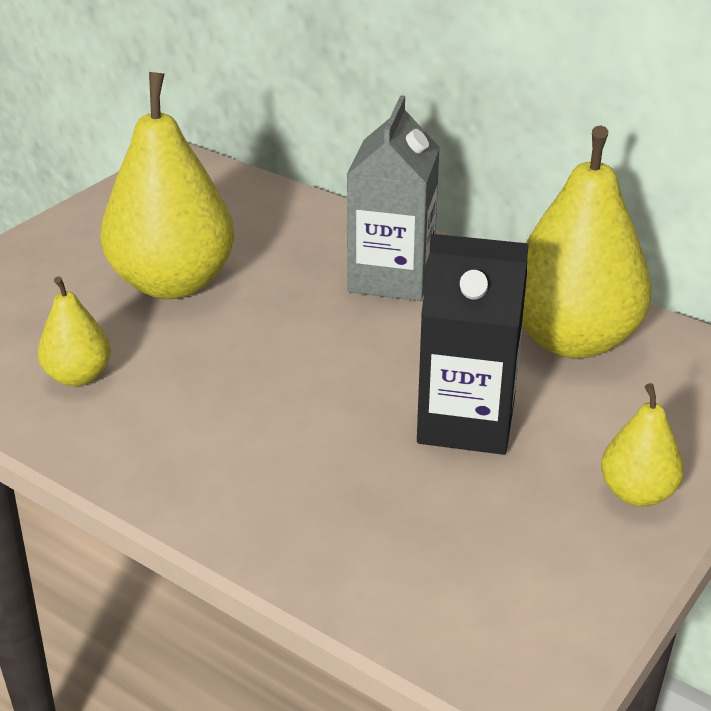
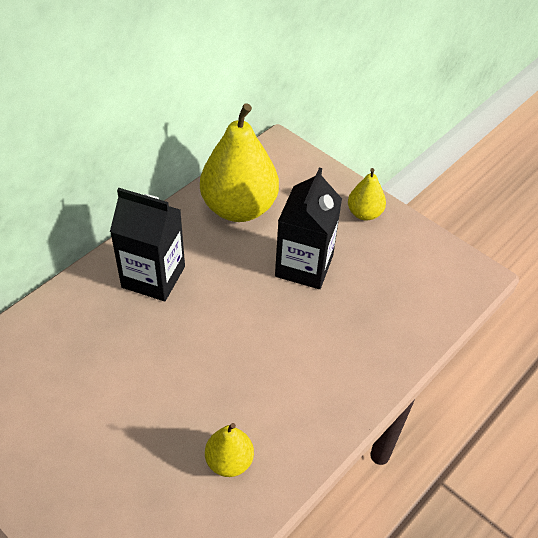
camera: 85 degrees left, 15 degrees up
(173, 283) = (126, 402): yellow pear -> none
(391, 277) = (153, 277): grey carton -> black carton

